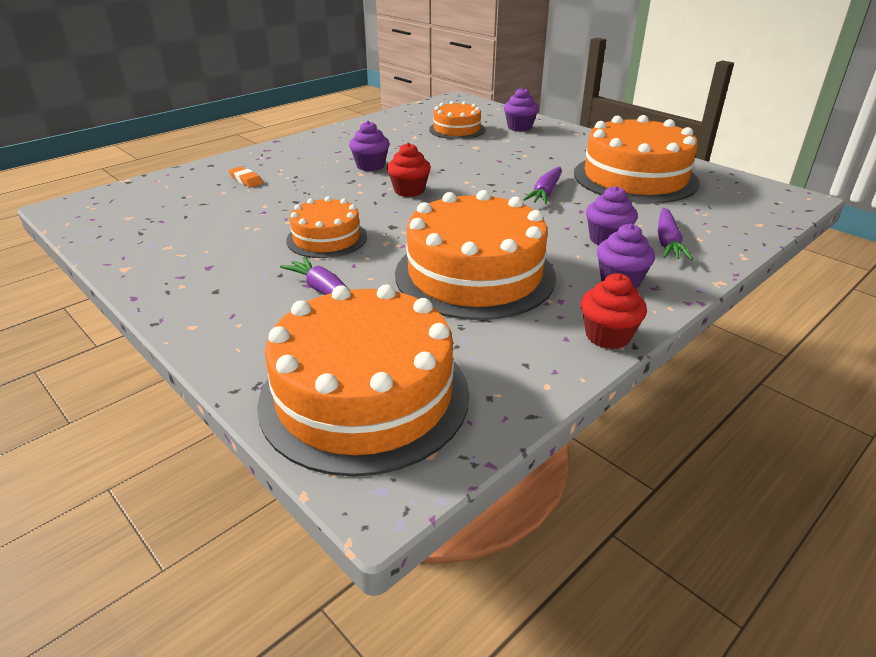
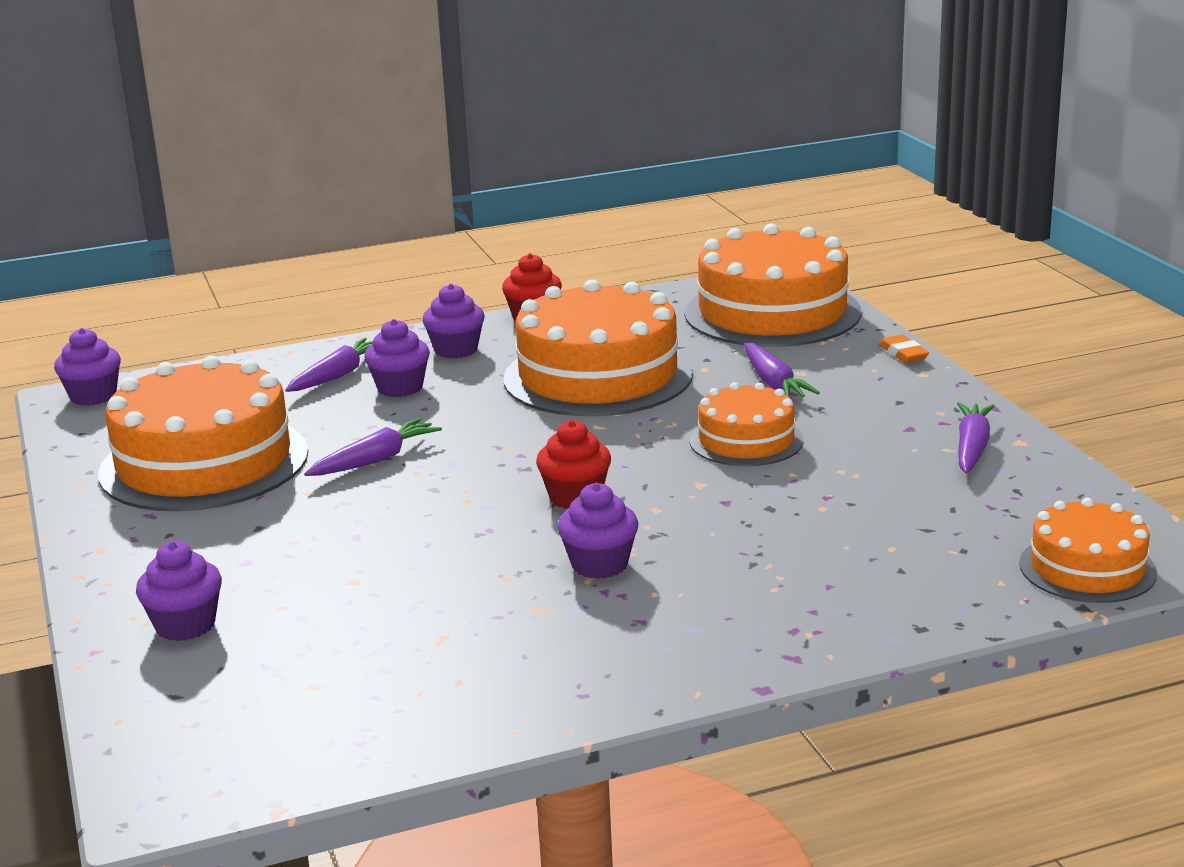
camera: 155 degrees left, 10 degrees down
(163, 258) = (972, 448): none -> purple carrot
(246, 180) = (848, 570): orange eraser -> orange eraser (903, 354)
(457, 129) = (325, 646): orange cake -> orange cake (1087, 568)
(786, 201) = (93, 396): none -> purple cupcake

